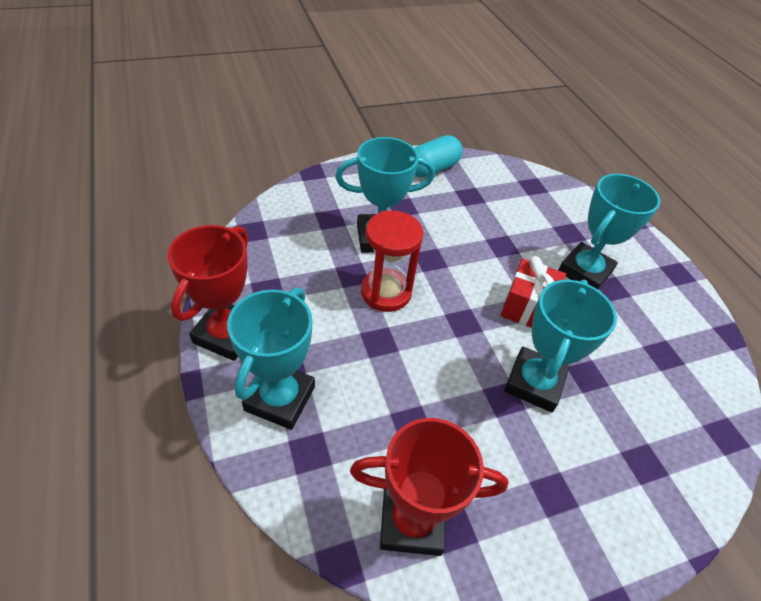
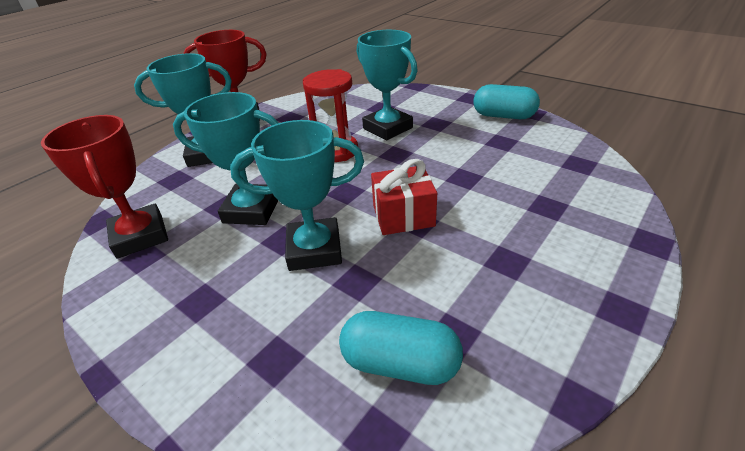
camera: 65 degrees right, 10 degrees down
(584, 272) = (503, 234): turquoise trophy -> turquoise trophy (252, 210)
(677, 394) = (400, 363): none -> turquoise capsule

